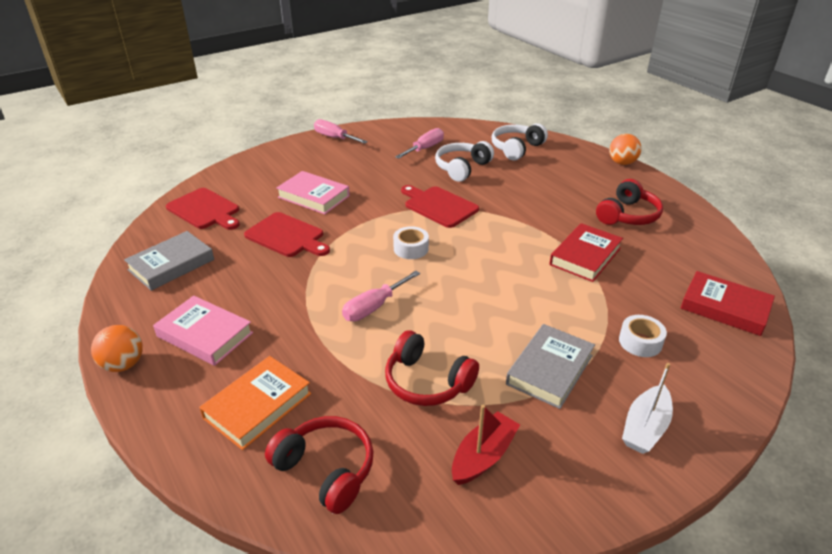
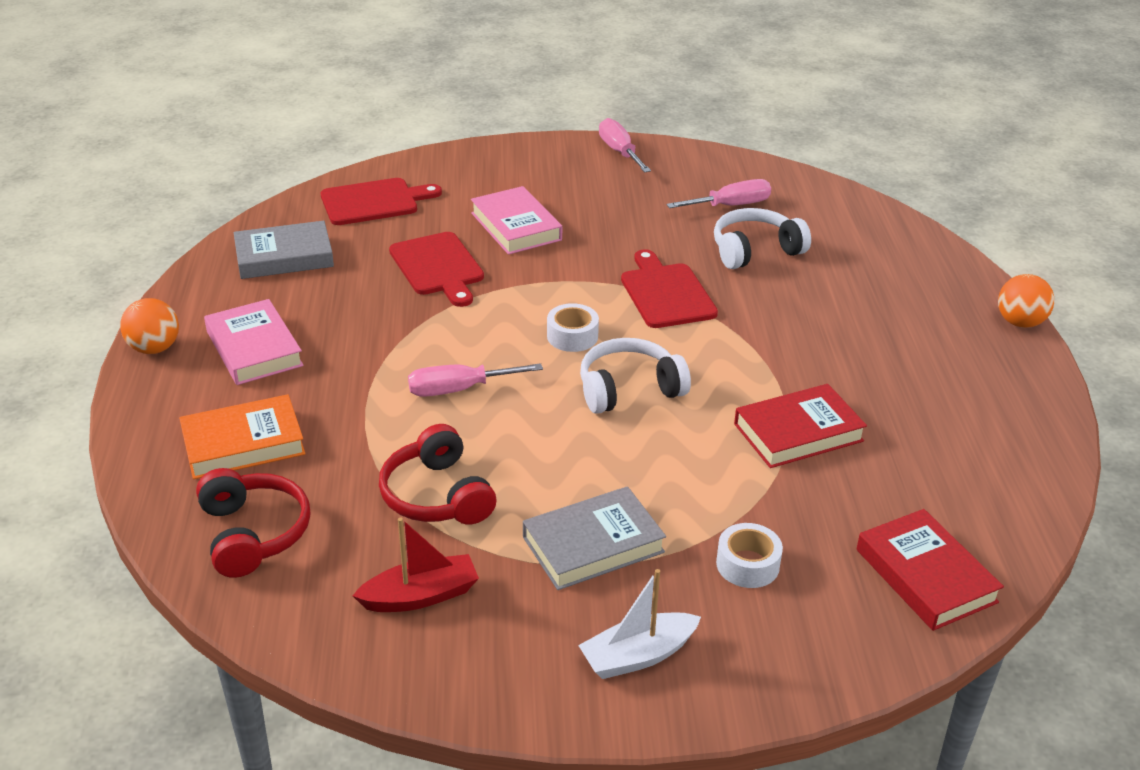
camera: 30 degrees right, 0 degrees up
(205, 210) = (374, 202): red cutting board -> red cutting board turned 90 degrees counterclockwise
(516, 148) = (870, 247): white headphones -> white headphones (629, 389)
(627, 215) = (932, 401): red headphones -> none

